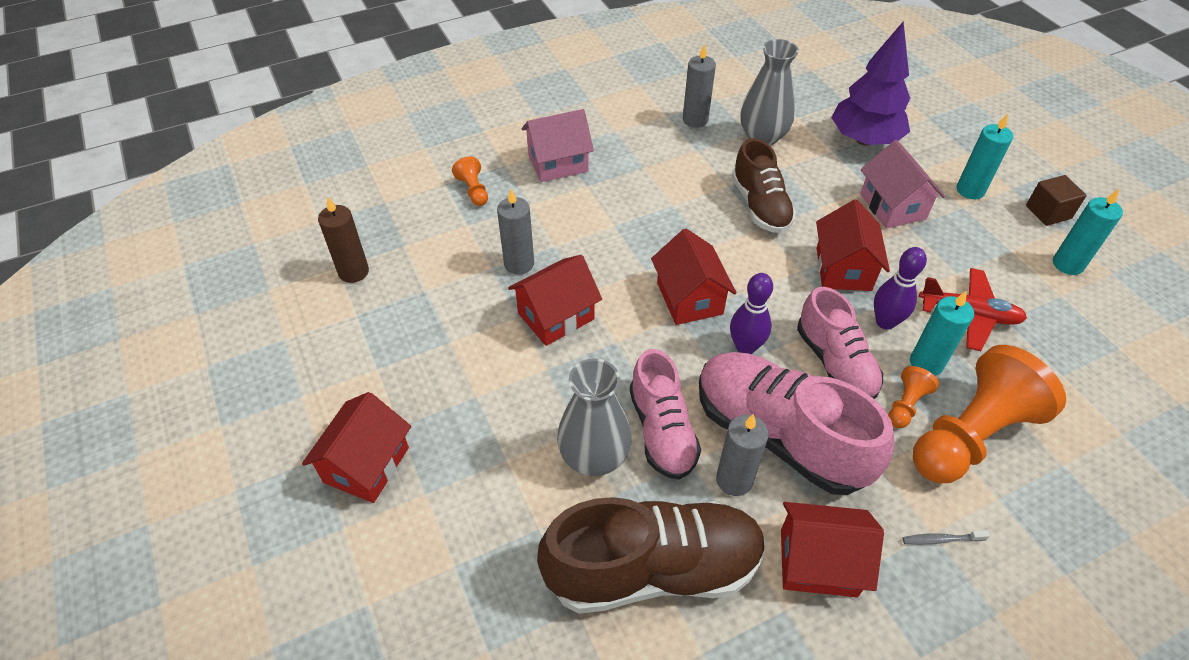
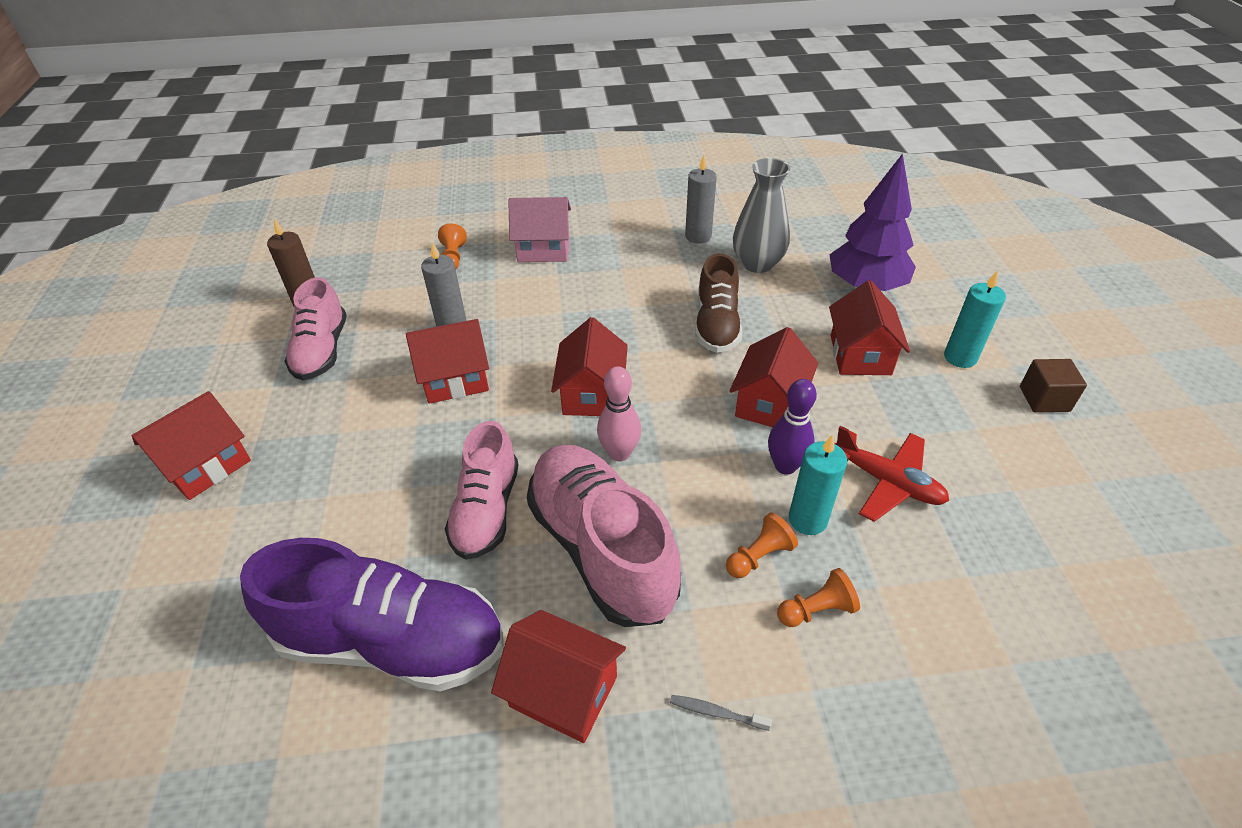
camera: 20 degrees right, 5 degrees down
(594, 457) = (406, 516): grey vase -> none
(653, 569) = (392, 641): brown shoe -> purple shoe
(734, 480) = (528, 578): grey candle -> none
(745, 347) = (619, 453): purple bowling pin -> pink bowling pin
(835, 363) = (705, 492): pink shoe -> pink shoe (322, 351)
(892, 206) = (860, 355): pink house -> red house
(970, 435) = (816, 610): orange pawn -> orange pawn, size x0.43
(1067, 264) = (1039, 458): turquoise candle -> none

